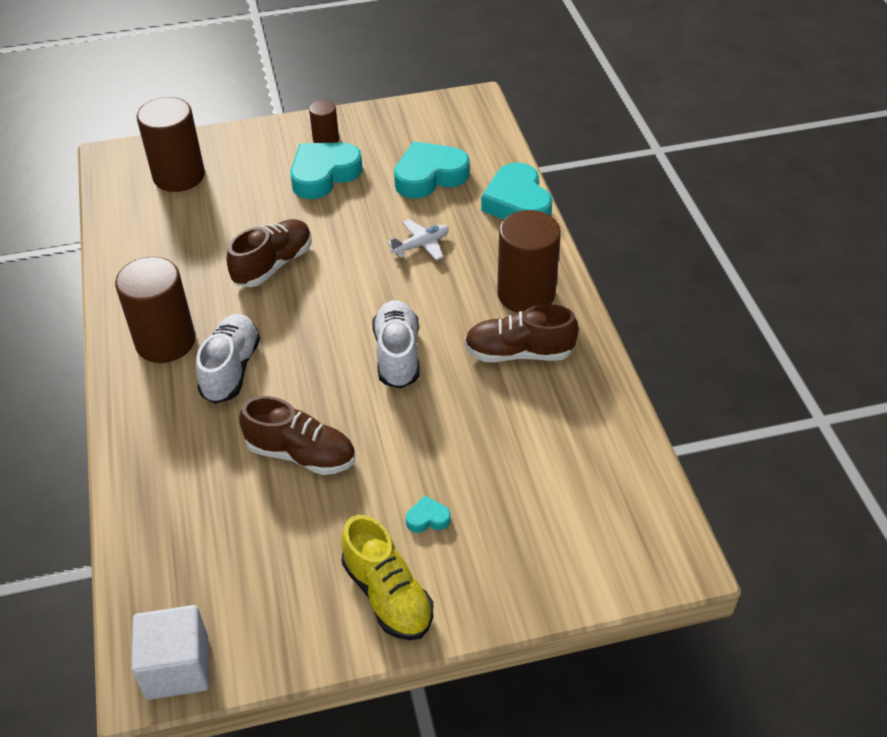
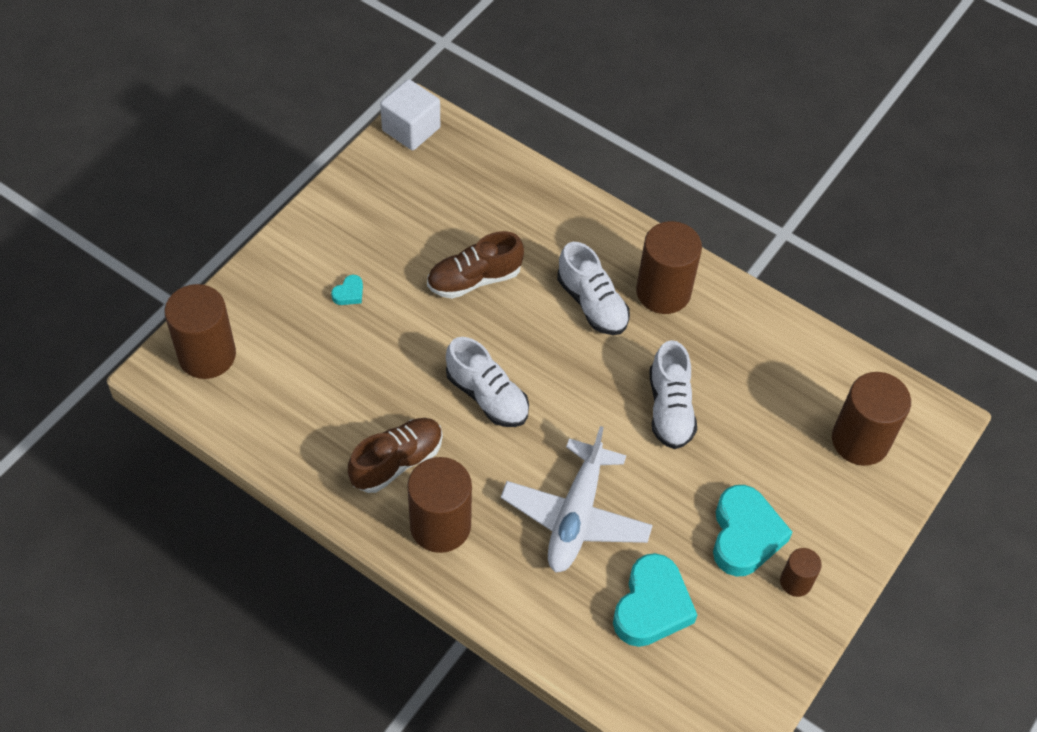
camera: 135 degrees right, 10 degrees up
(273, 265) = (670, 408): brown shoe -> white shoe
(387, 595) = (331, 235): yellow shoe -> none
(421, 245) = (576, 515): white plane -> white plane, size x2.08
(517, 203) = (540, 631): turquoise heart -> none
(618, 548) = (207, 355): none -> brown cylinder

